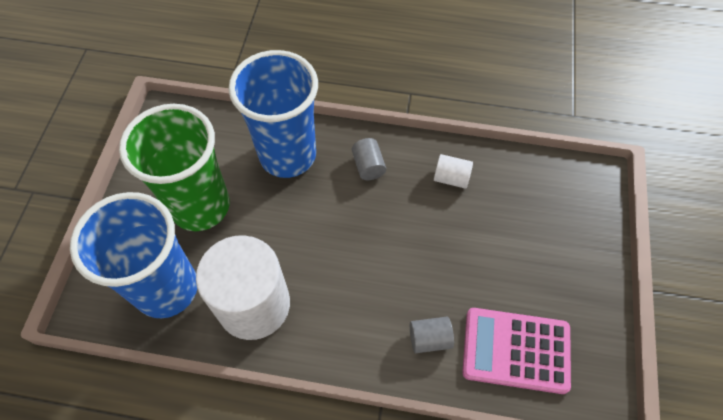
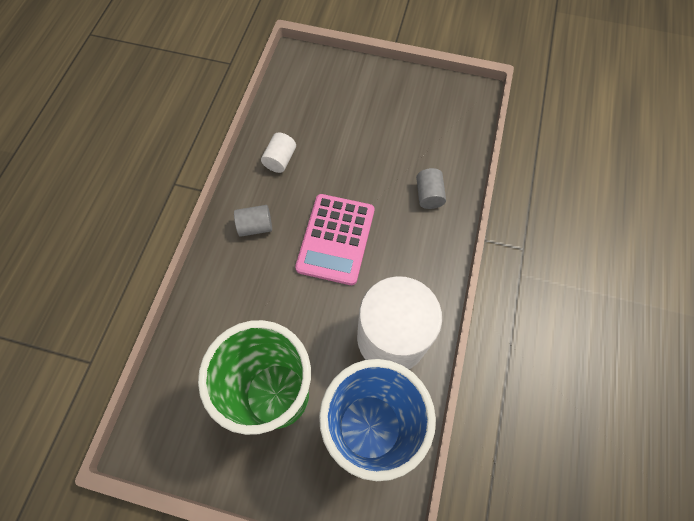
camera: 85 degrees left, 5 degrees up
(288, 155) = (228, 302): blue cup -> none
(516, 350) = (439, 138): pink calculator -> pink calculator (336, 239)

